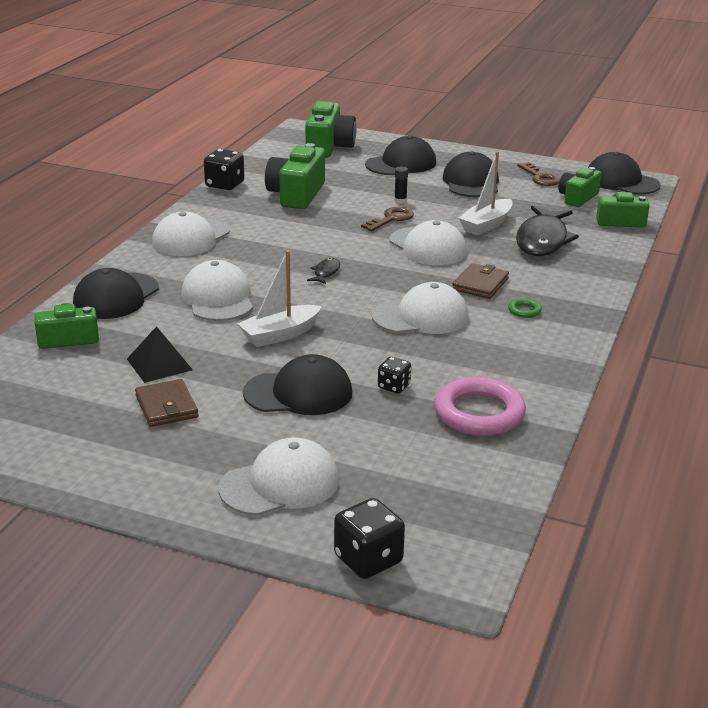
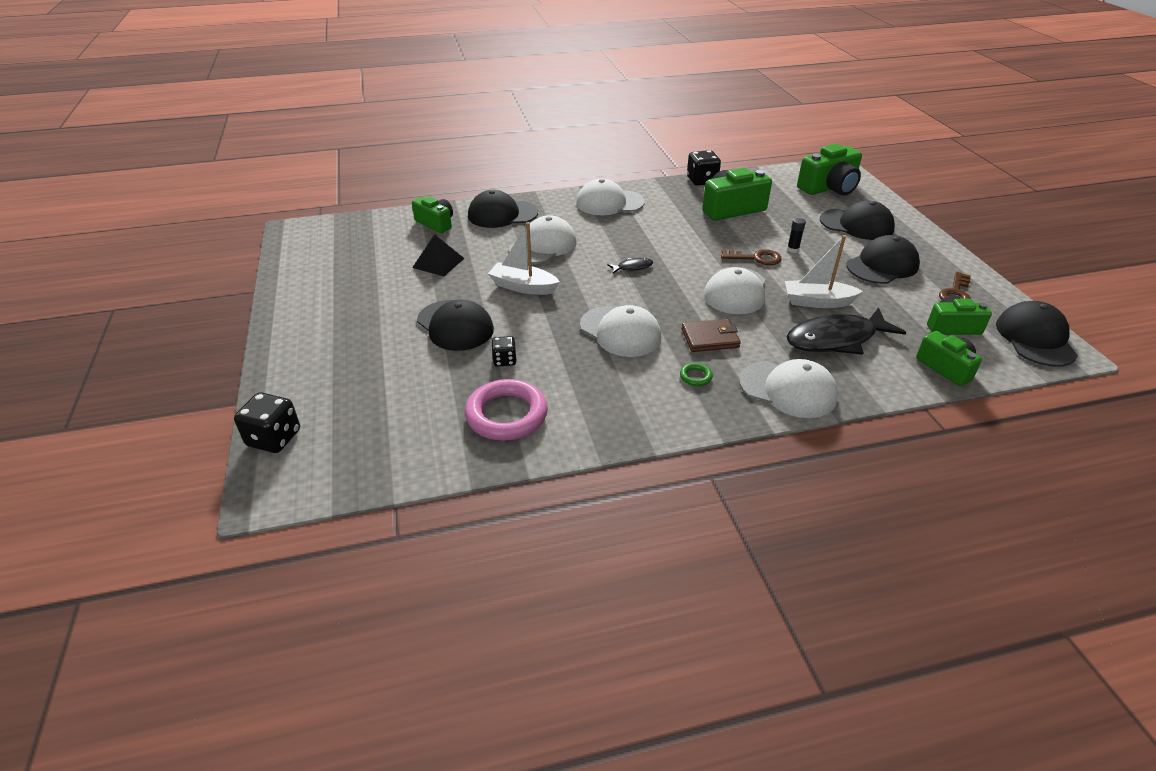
camera: 55 degrees right, 10 degrees up
(166, 406) = (391, 286): brown wallet -> none
(280, 484) = (337, 365): white cap -> white cap (788, 389)

